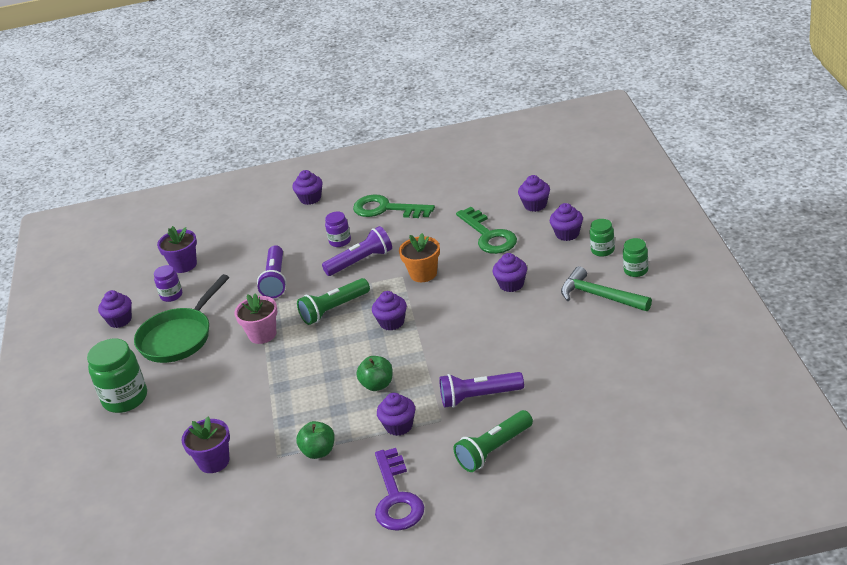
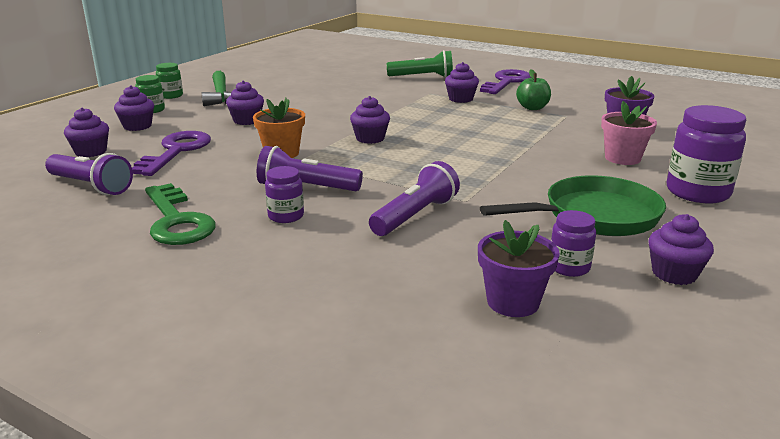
camera: 145 degrees left, 10 degrees down
(125, 399) = (697, 192): green jar -> purple jar
(262, 334) = (494, 178): pink flower pot -> pink flower pot (622, 158)
(310, 198) = (206, 293): purple cupcake -> none
(333, 309) = (399, 166): green flashlight -> none
(377, 385) = (443, 117): green apple -> none
(479, 397) = (390, 91): purple flashlight -> purple flashlight (91, 186)
(489, 235) = (176, 151): green key -> purple key

